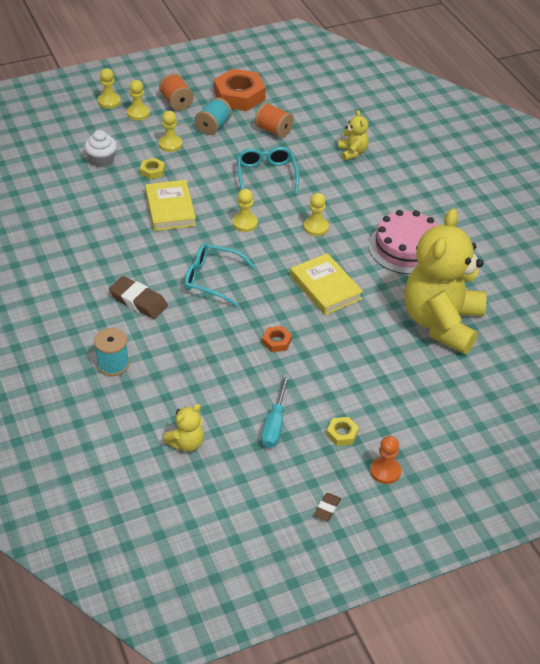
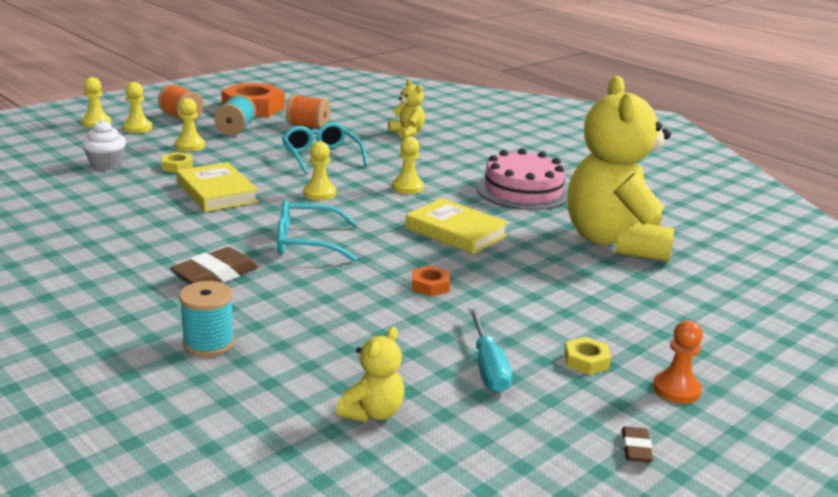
camera: 20 degrees left, 20 degrees down
(138, 301) = (215, 275): brown eraser -> brown eraser turned 60 degrees counterclockwise

